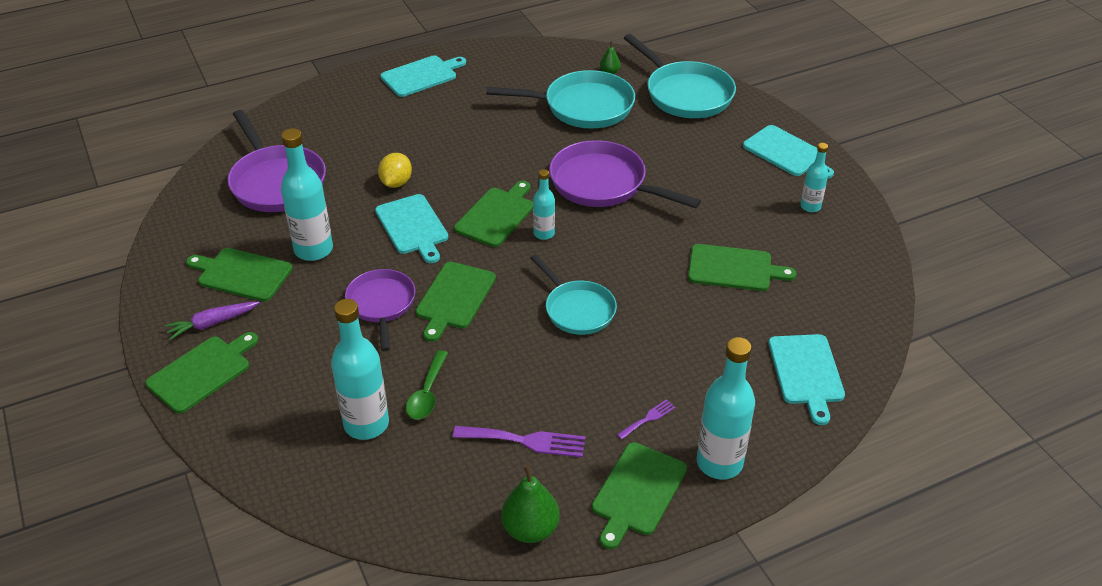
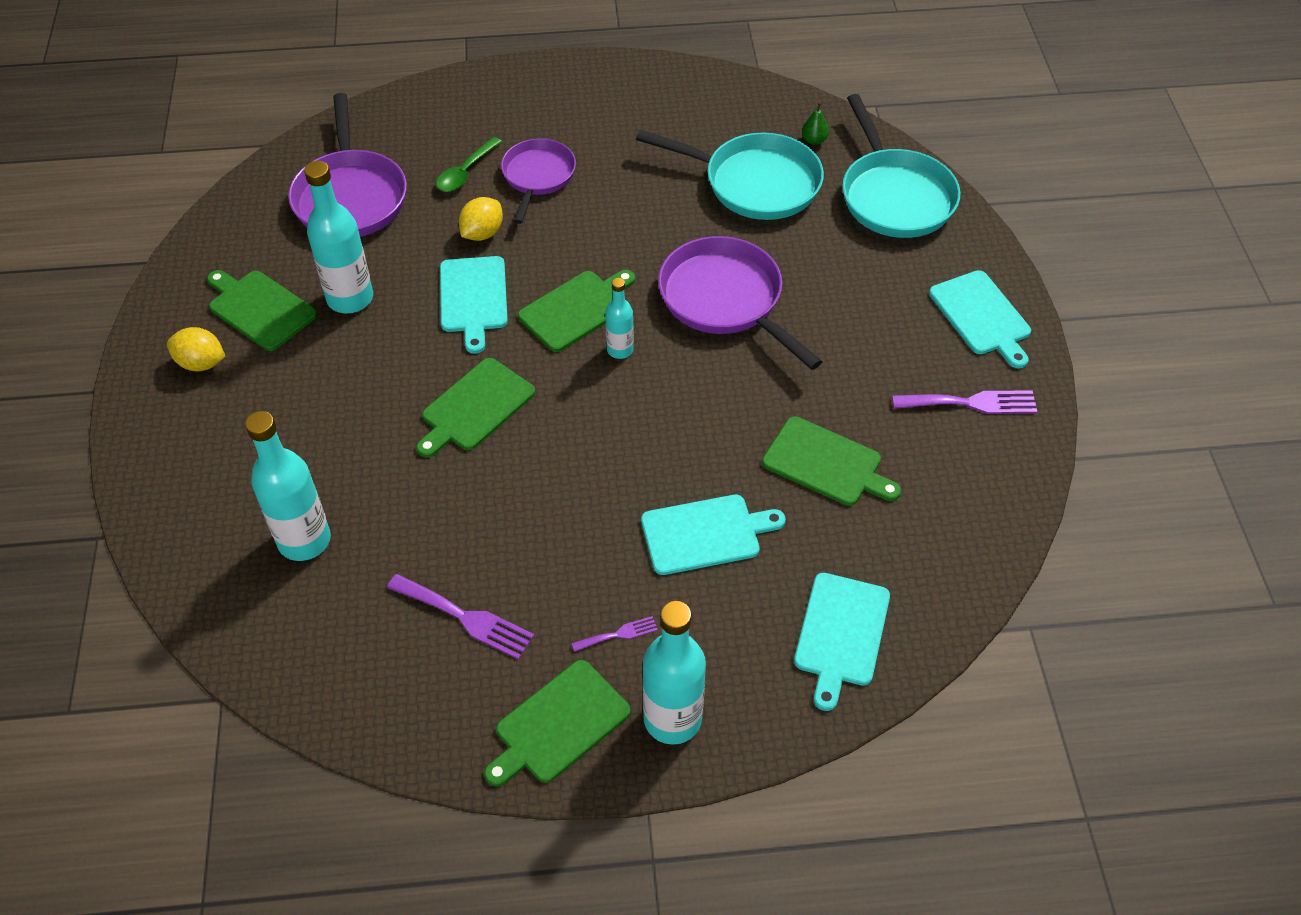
camera: 20 degrees right, 10 degrees up
(202, 372) = (165, 421): green cutting board -> none
(212, 323) = (201, 363): purple carrot -> yellow lemon
(381, 305) = (390, 392): purple pan -> purple pan (537, 177)
(421, 75) = (581, 90): turquoise cutting board -> turquoise cutting board (705, 534)
(427, 393) = (387, 522): green spoon -> green spoon (465, 172)
(530, 529) = (417, 730): green pear -> none
(577, 309) = (608, 464): turquoise pan -> none
(810, 206) = (971, 403): turquoise bottle -> purple fork

